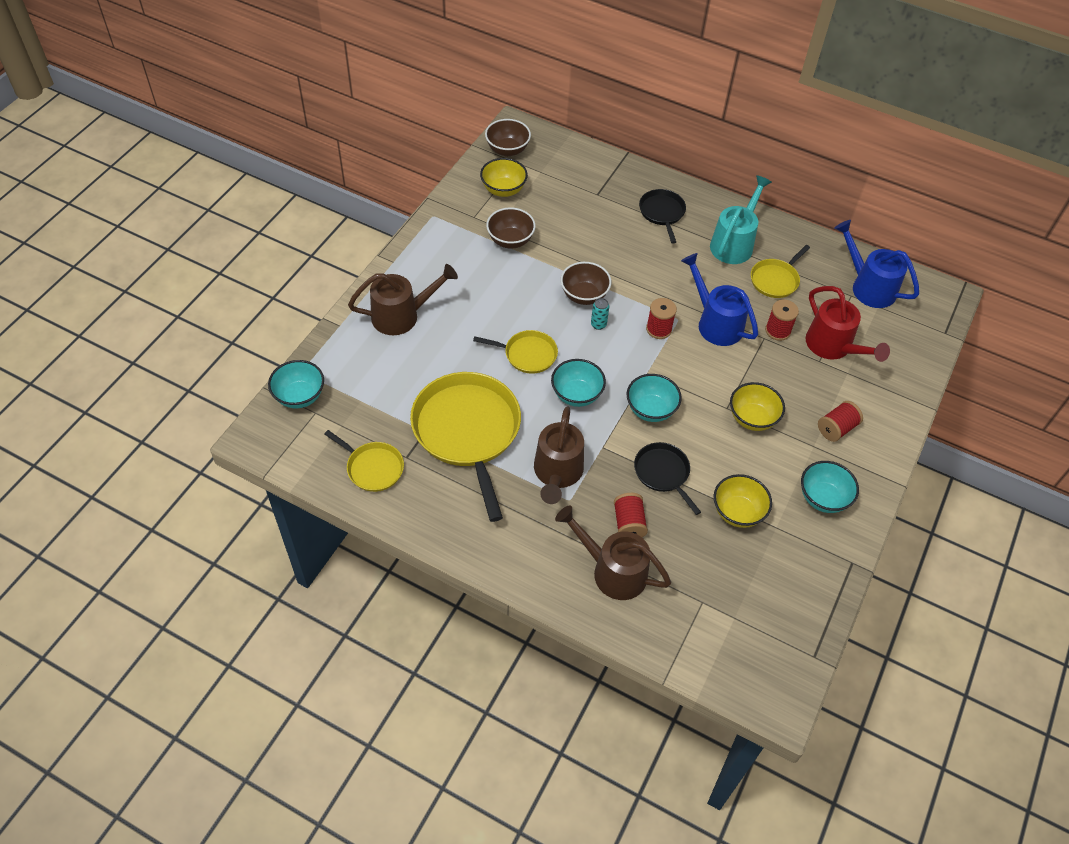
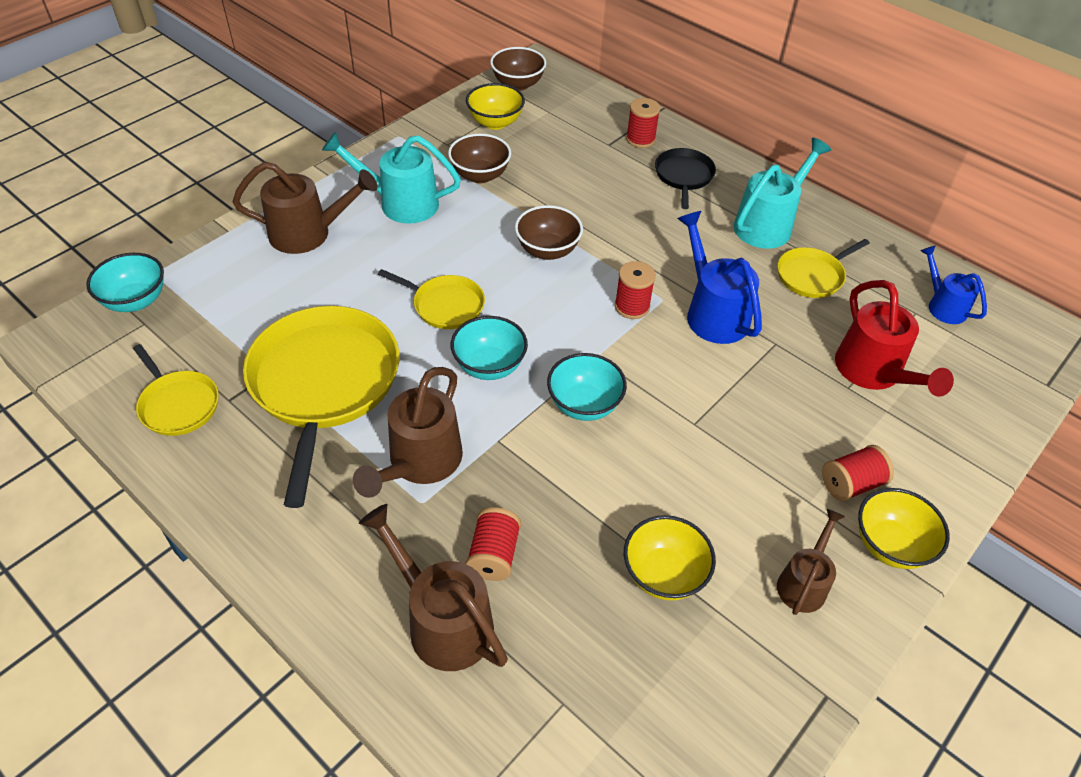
camera: 15 degrees right, 5 degrees down
(459, 276) = (399, 203): none -> turquoise watering can
(598, 324) = (553, 287): turquoise can -> none
(663, 473) = (571, 494): black pan -> none
(752, 418) = (727, 445): yellow bowl -> yellow bowl (890, 545)
(777, 331) = (798, 338): red spool -> red spool (640, 139)
(823, 498) = (804, 582): turquoise bowl -> brown watering can
(868, 286) = (942, 305): blue watering can -> blue watering can, size x0.62

